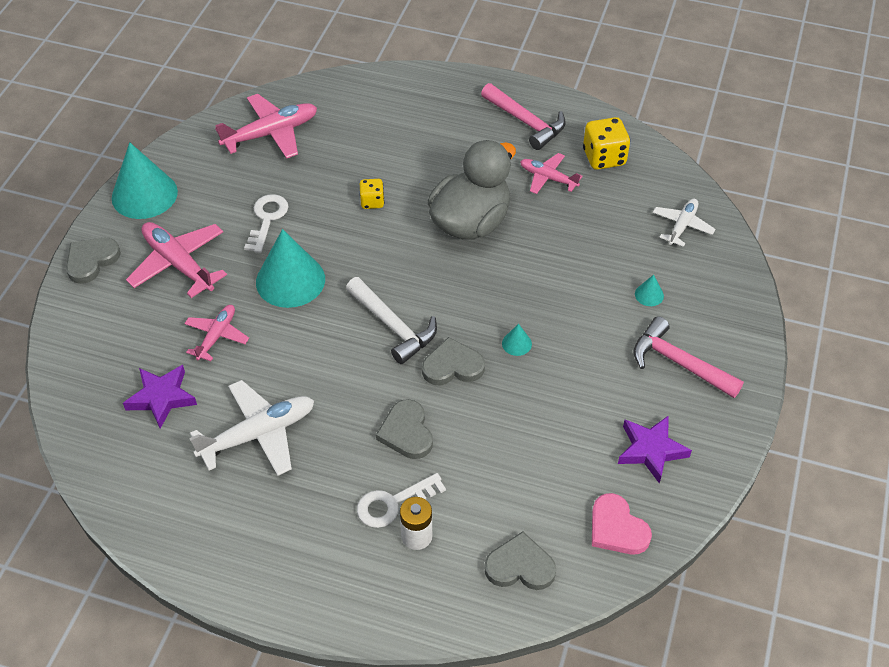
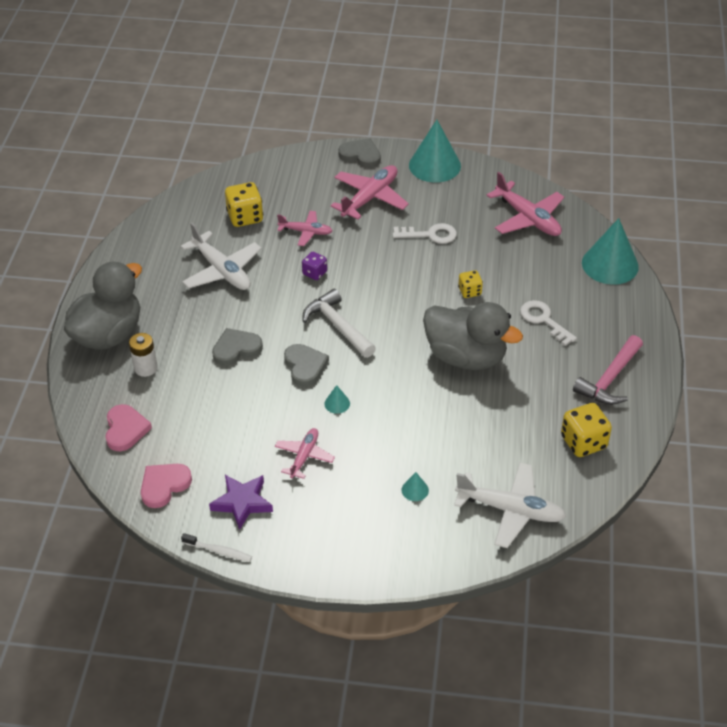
camera: 80 degrees right, 5 degrees down
(162, 398) = (245, 217): purple star -> yellow dice
(290, 280) = (370, 259): turquoise cone -> turquoise cone (610, 264)
(296, 336) = (314, 273): none -> purple dice
(342, 578) = (108, 335): none -> grey duck
(393, 326) = (337, 326): white hammer -> white hammer turned 105 degrees clockwise
(393, 503) = (172, 351): white key -> white key (544, 320)
(520, 566) = (125, 429): grey heart -> pink heart
(548, 178) = (540, 403): pink plane -> pink plane (304, 456)
(678, 363) = (340, 516): pink hammer -> none
(682, 226) = (511, 510): white plane -> white plane, size x1.65
(718, 479) = (219, 551): none -> white toothbrush

